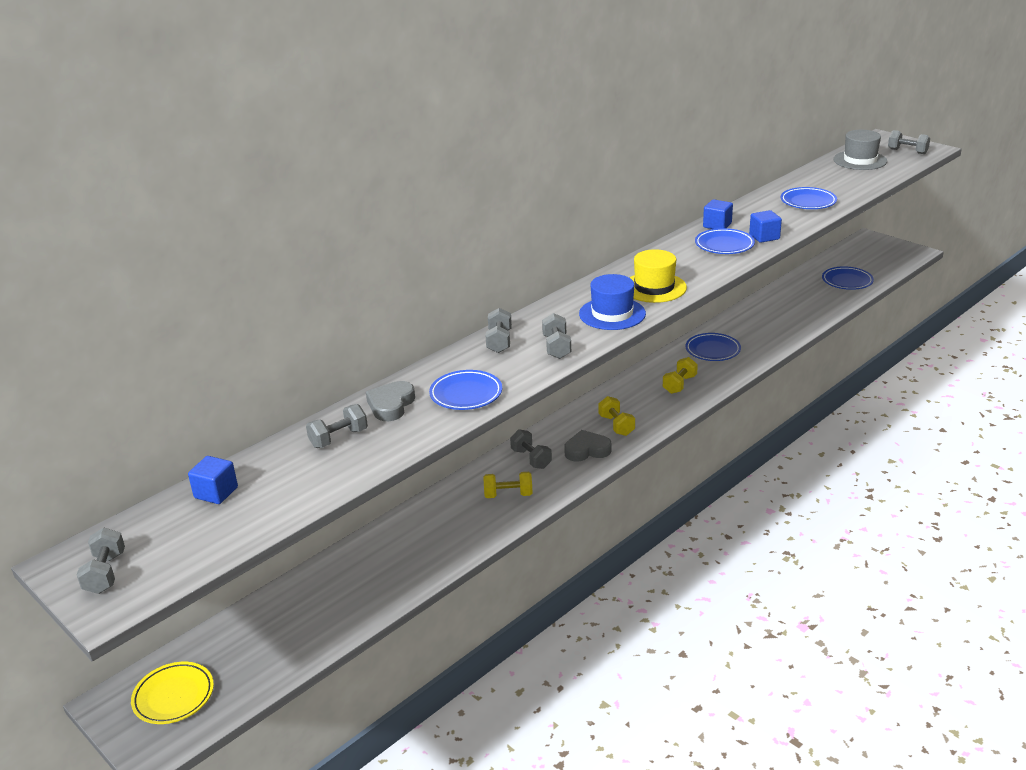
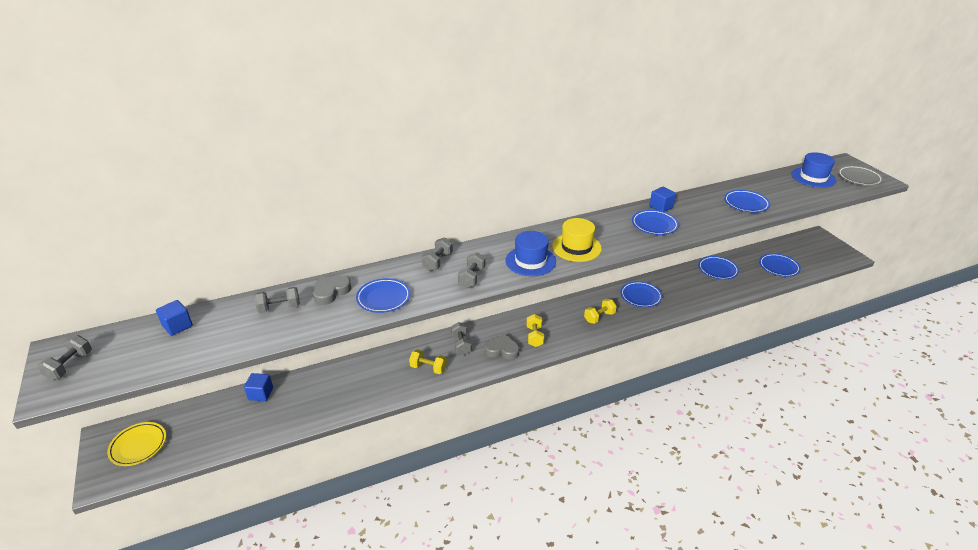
camera: 20 degrees right, 5 degrees up
(764, 237) = (690, 225): blue cube -> blue cube (261, 394)
(781, 300) = (717, 270): none -> blue plate
(860, 160) = (813, 177): grey hat -> blue hat
(907, 151) = (859, 178): grey dumbbell -> grey plate

